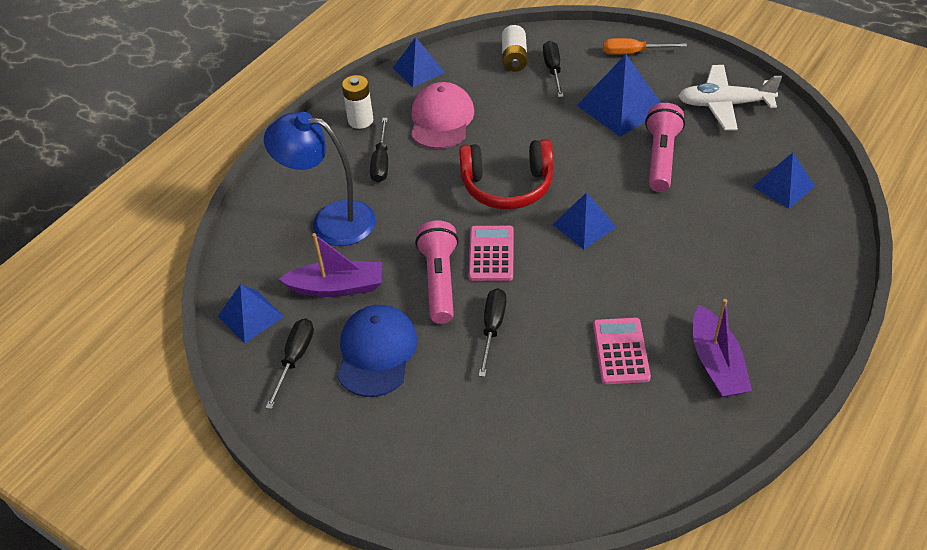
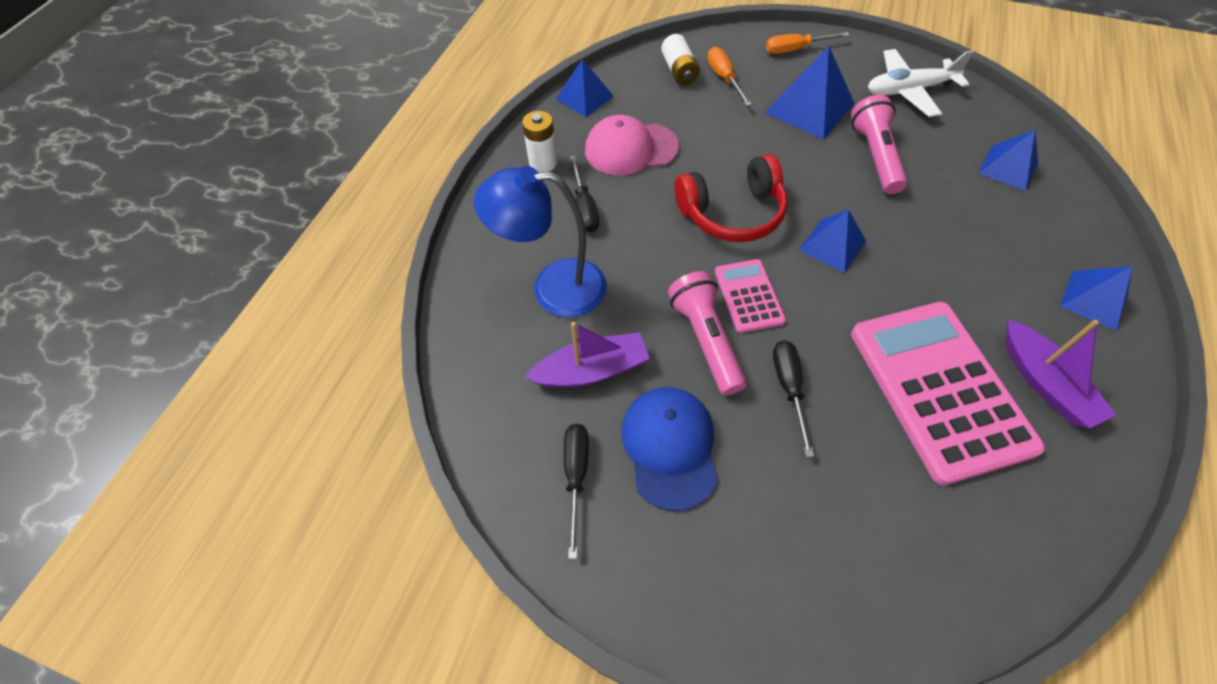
camera: 15 degrees left, 10 degrees up
(251, 316) = (502, 429): blue pyramid -> blue pyramid (1094, 300)
(441, 120) = (630, 149): pink cap -> pink cap turned 90 degrees counterclockwise
(553, 70) = (724, 78): black screwdriver -> orange screwdriver
(620, 351) = (939, 389): pink calculator -> pink calculator, size x2.04

